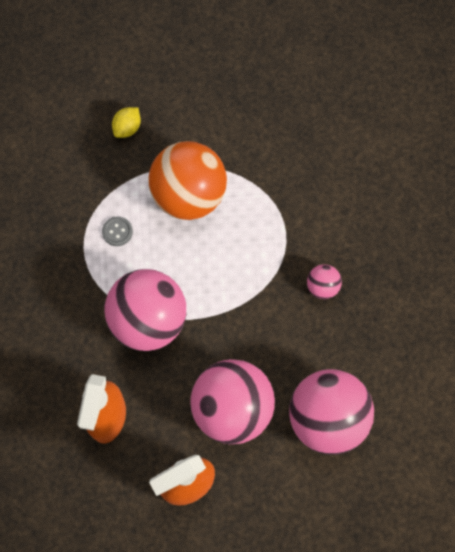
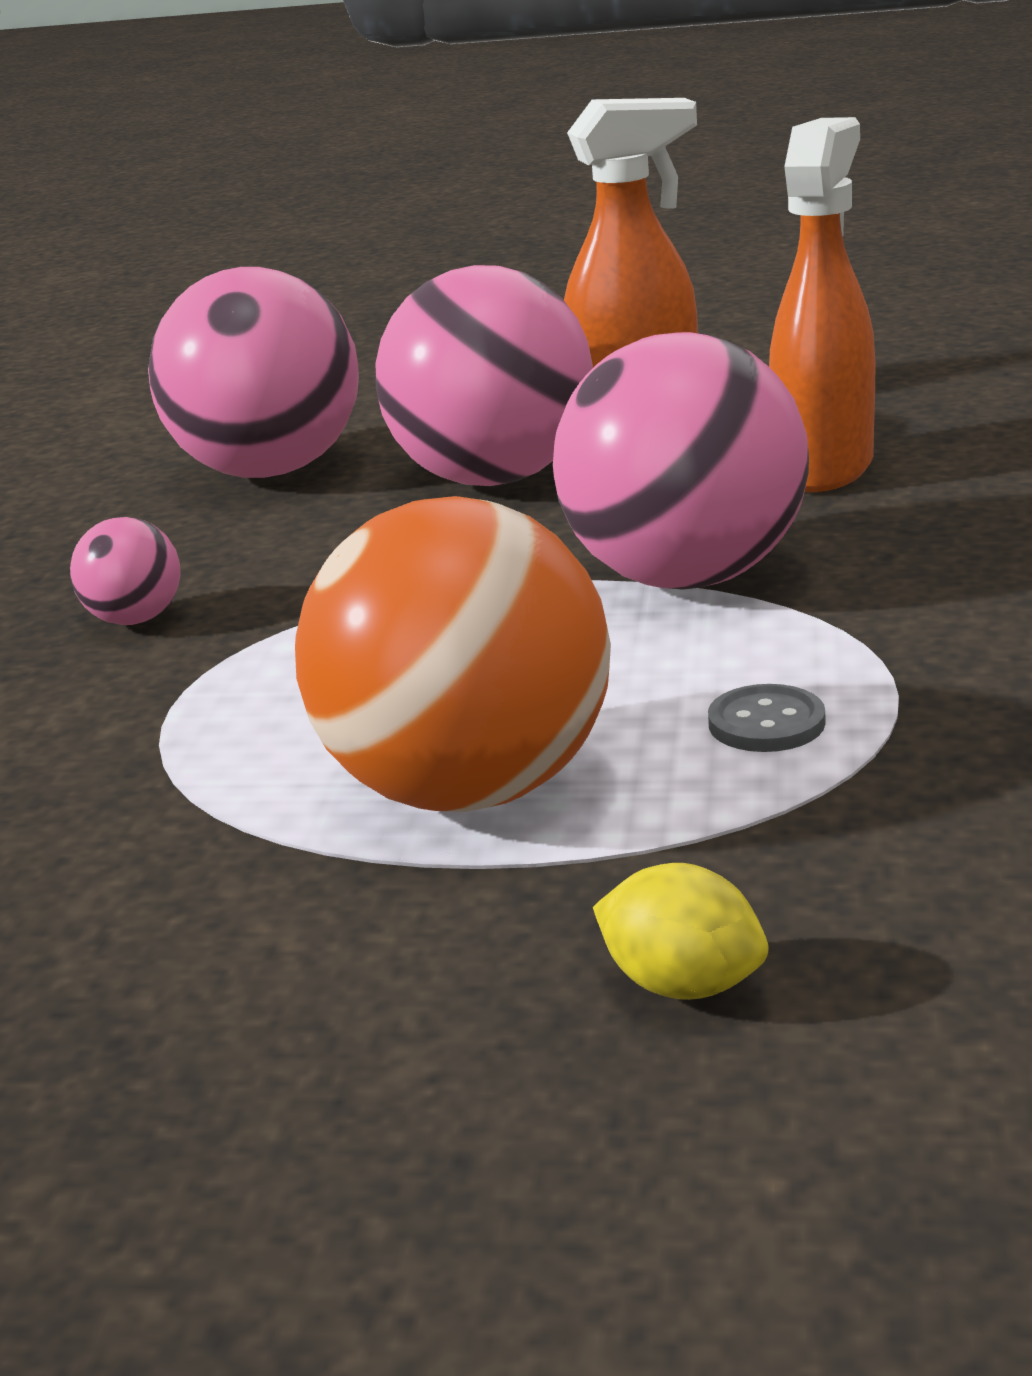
camera: 165 degrees left, 45 degrees down
(127, 128) = (683, 985): yellow lemon -> yellow lemon turned 75 degrees clockwise

